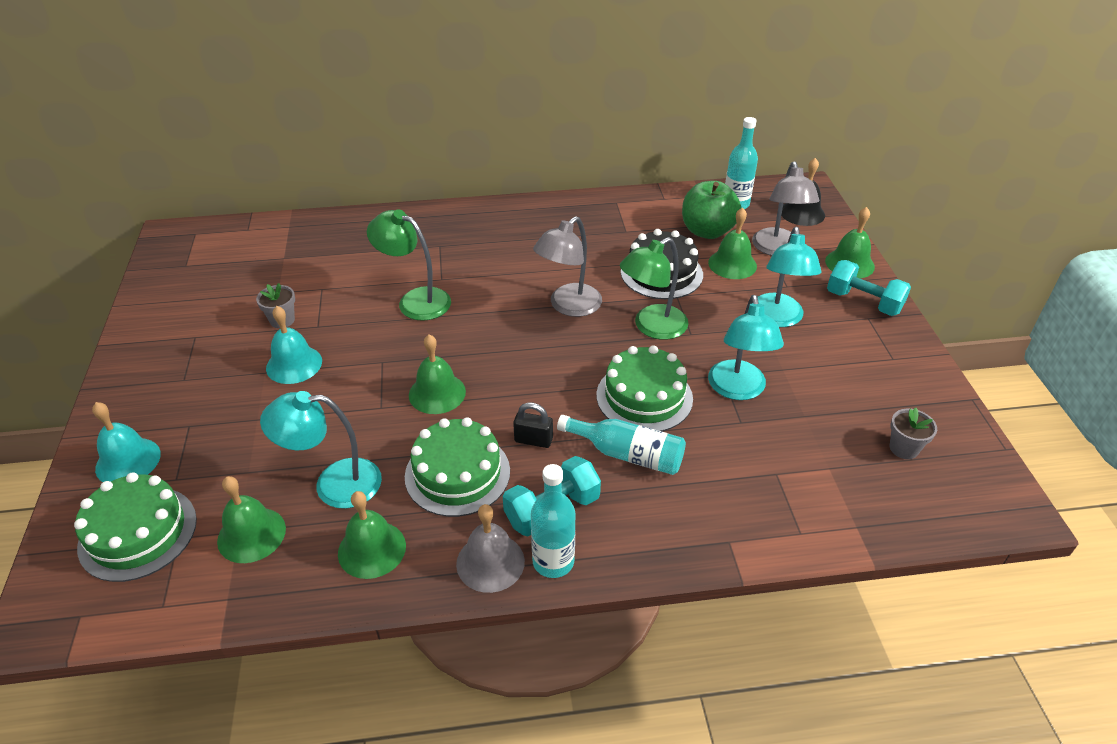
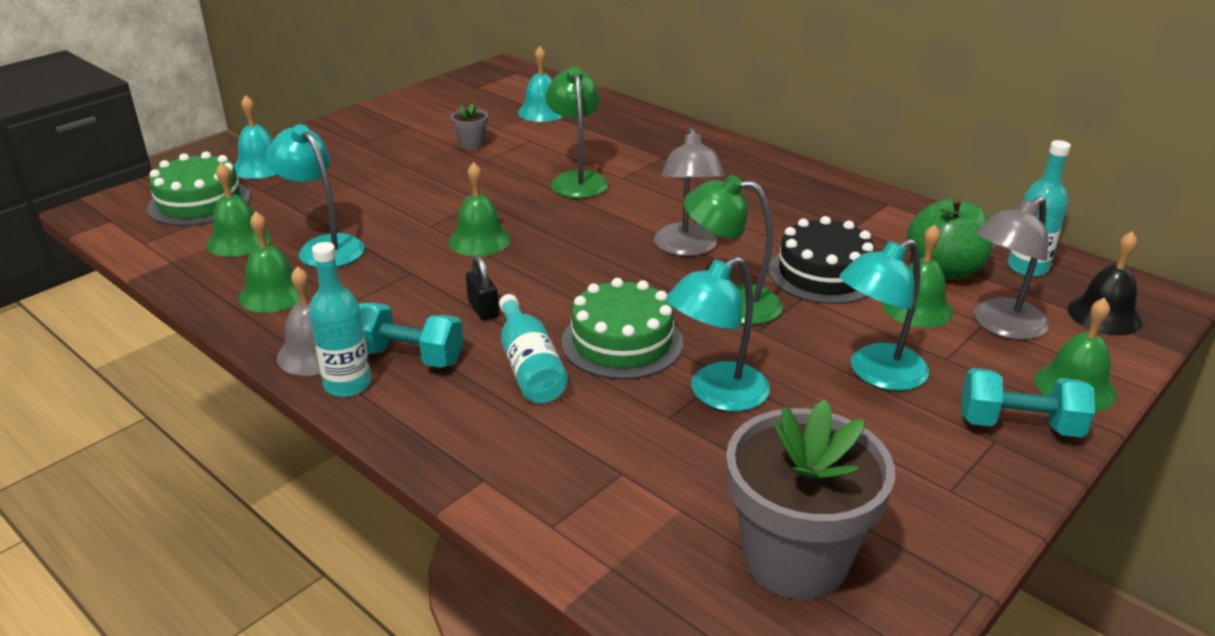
camera: 50 degrees right, 10 degrees down
(294, 364) = (430, 171): turquoise bell -> turquoise bell (542, 112)
(457, 473) = (397, 292): green cake -> none
(568, 306) = (686, 248): grey lamp -> grey lamp turned 90 degrees counterclockwise
(863, 302) = (1019, 425): turquoise dumbbell -> turquoise dumbbell turned 75 degrees counterclockwise
(904, 448) = (795, 559): grey flower pot -> grey flower pot, size x2.35

